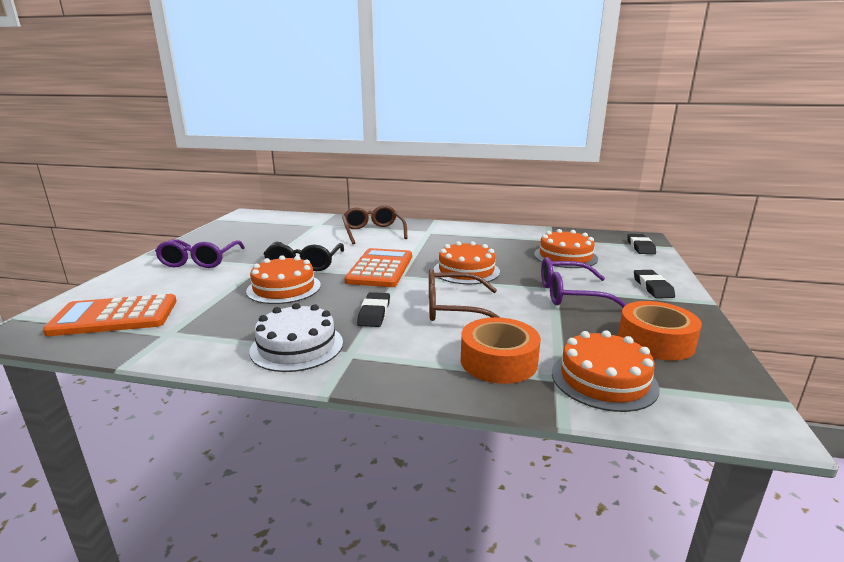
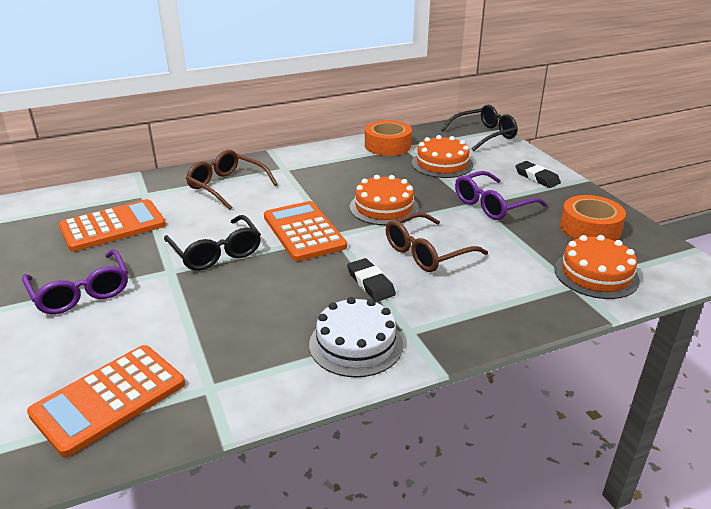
camera: 35 degrees left, 10 degrees up
(272, 235) = (113, 226): none -> orange calculator
(284, 288) = (243, 289): orange cake -> none
(498, 361) = (519, 288): orange tape -> orange tape (387, 145)
(640, 247) = (484, 135): black eraser -> black glasses

